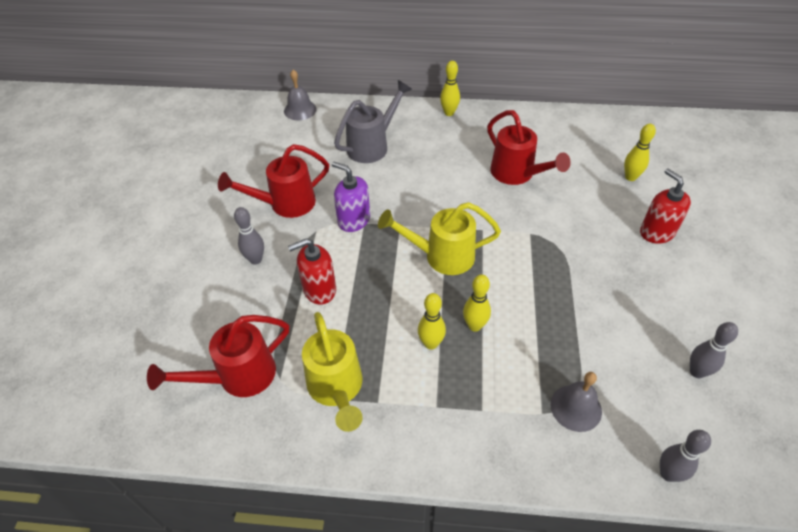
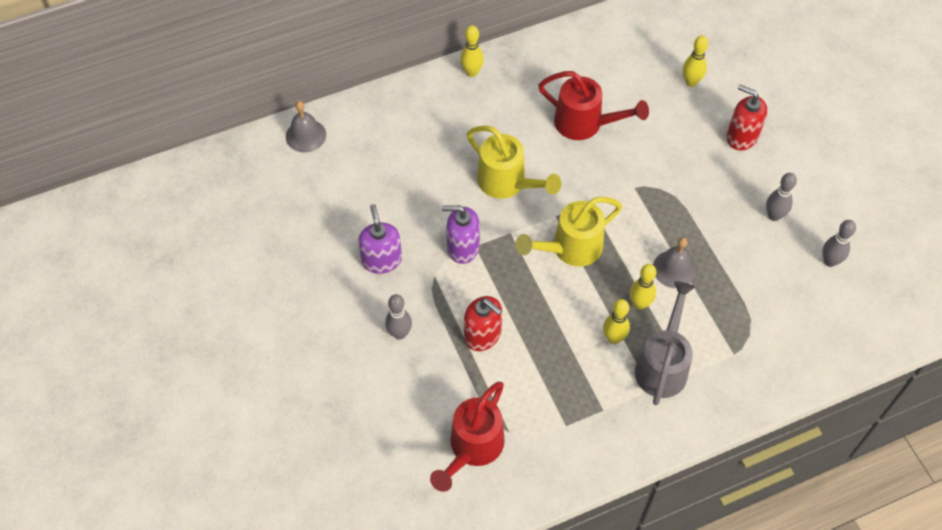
camera: 30 degrees left, 10 degrees up
(286, 204) = (381, 260): red watering can -> purple soap dispenser
(319, 290) = (483, 335): red soap dispenser -> red soap dispenser turned 90 degrees counterclockwise
(336, 388) = (562, 416): yellow watering can -> yellow watering can (507, 183)
(372, 146) = (419, 150): grey watering can -> grey watering can (663, 365)
(576, 408) = (756, 337): grey bell -> grey bell (674, 269)
(668, 474) = (844, 356): grey bowling pin -> grey bowling pin (774, 216)

